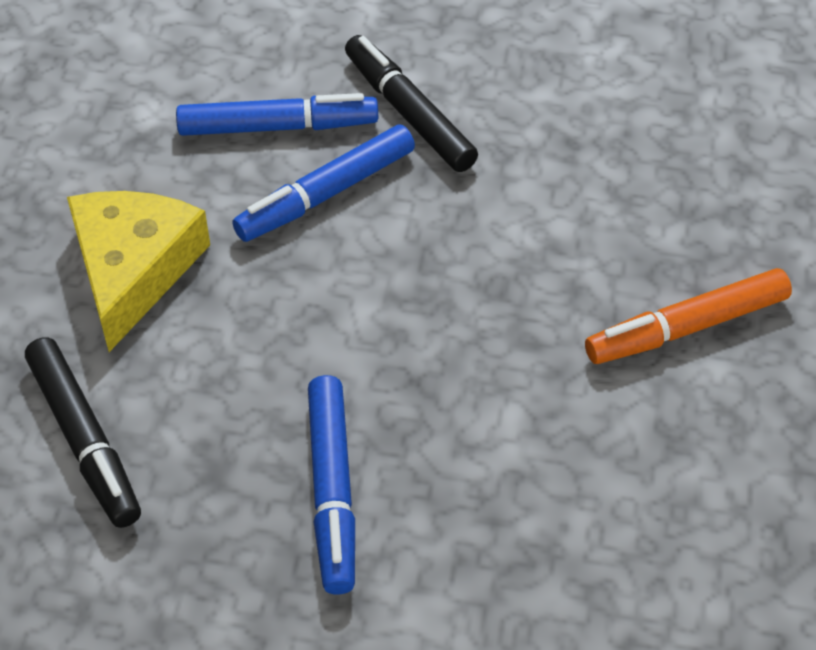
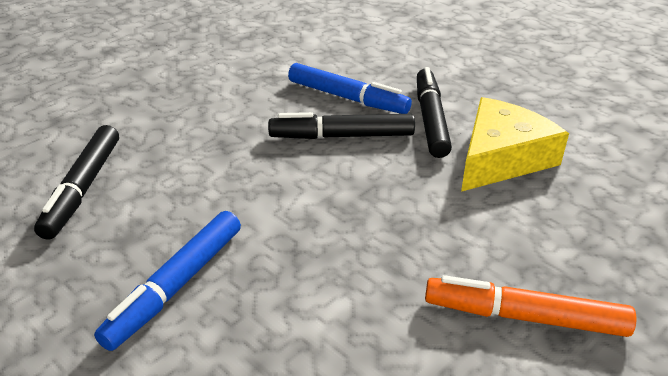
camera: 35 degrees right, 15 degrees down
(133, 269) = (201, 126): yellow cheese -> yellow cheese (501, 158)
(325, 194) = (341, 136): blue marker -> black marker

